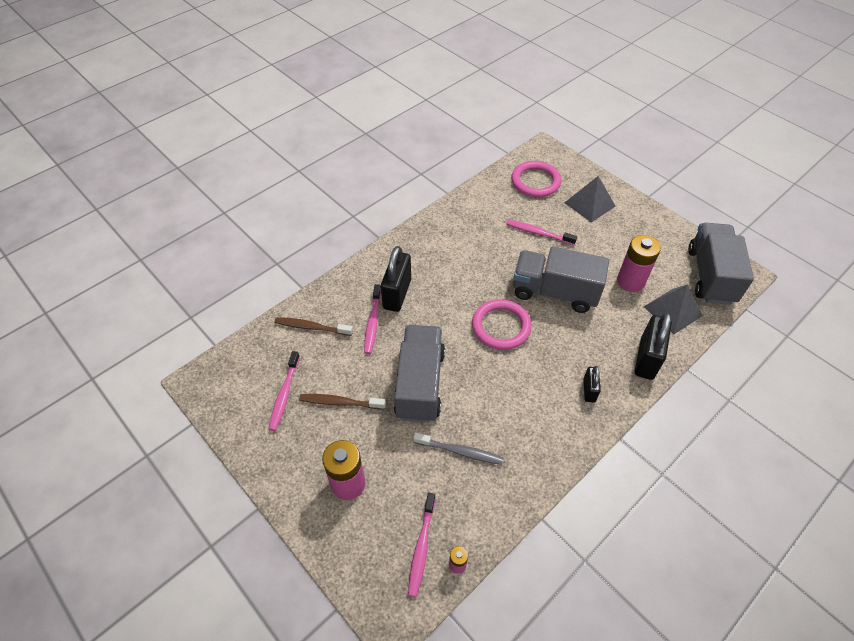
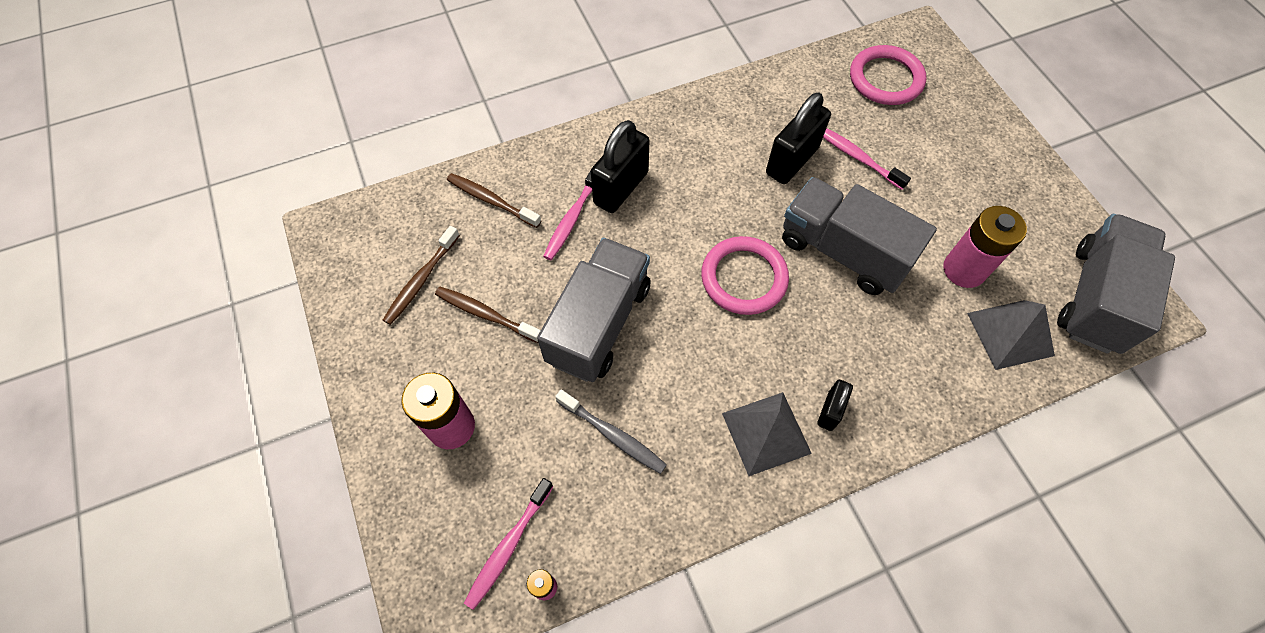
camera: 20 degrees right, 10 degrees up
(284, 394) = (421, 280): pink toothbrush -> brown toothbrush
(590, 204) = (953, 135): grey pyramid -> grey pyramid (766, 433)
(646, 359) = (936, 393): black padlock -> black padlock (792, 161)

